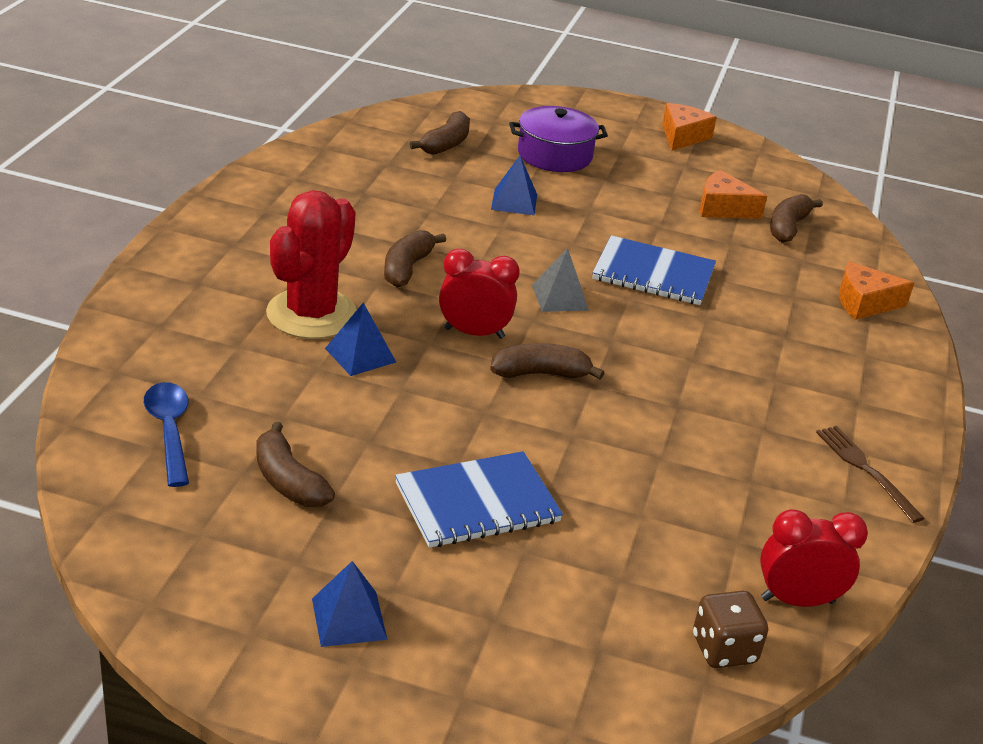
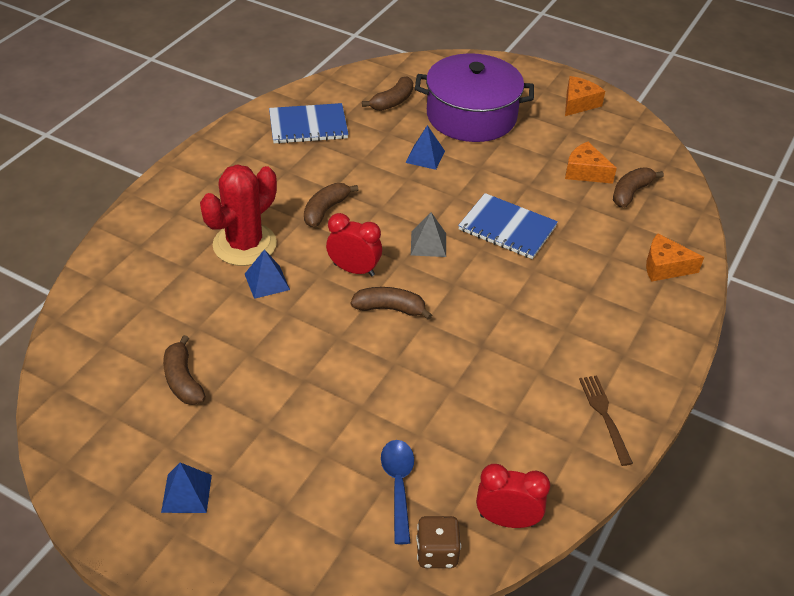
camera: 15 degrees right, 10 degrees up
(169, 431) = (118, 332): blue spoon -> blue spoon (398, 486)
(477, 503) = (305, 412): blue notebook -> blue notebook (308, 126)
(554, 155) = (471, 116): purple pot -> purple pot, size x1.61

